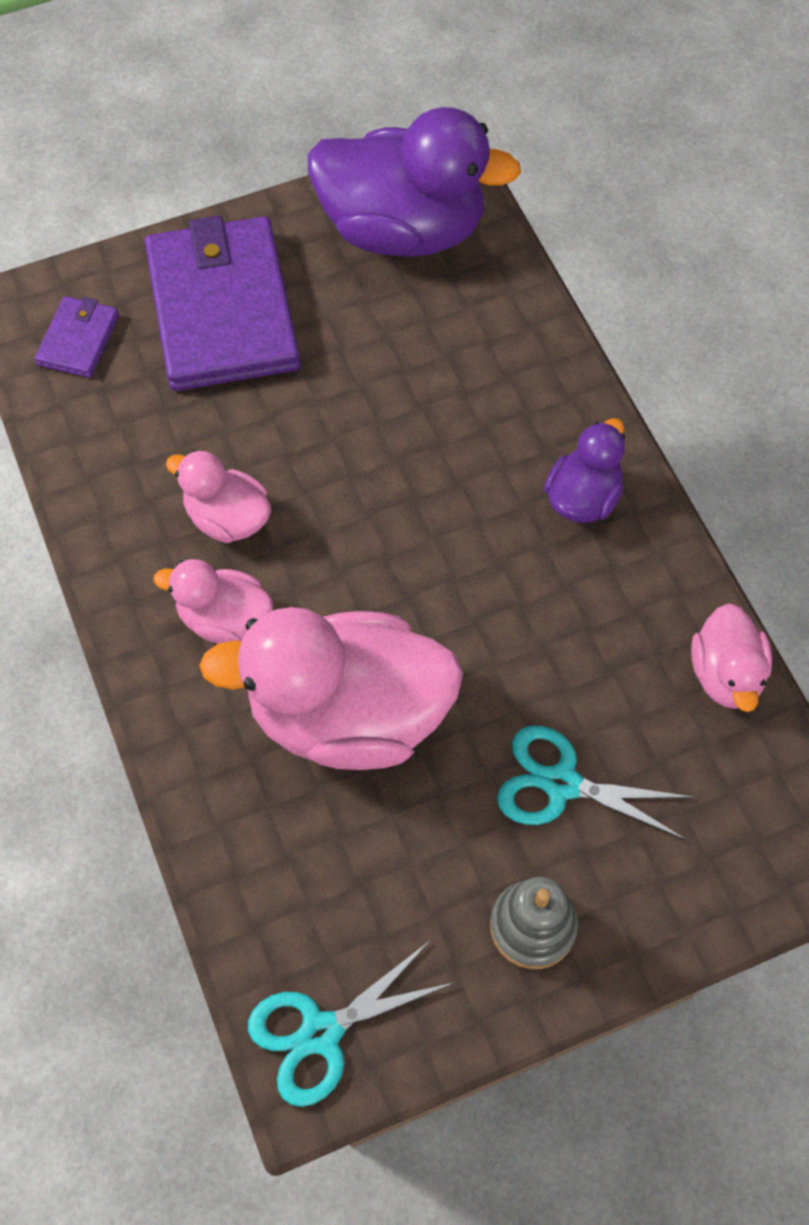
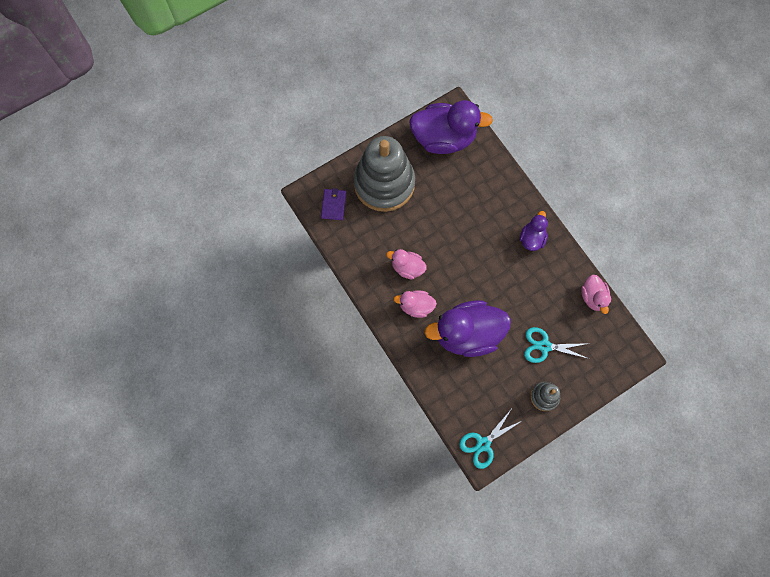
camera: 10 degrees left, 10 degrees up
(222, 310) = (384, 183): purple wallet -> grey stacking toy
(348, 715) = (467, 334): pink duck -> purple duck

